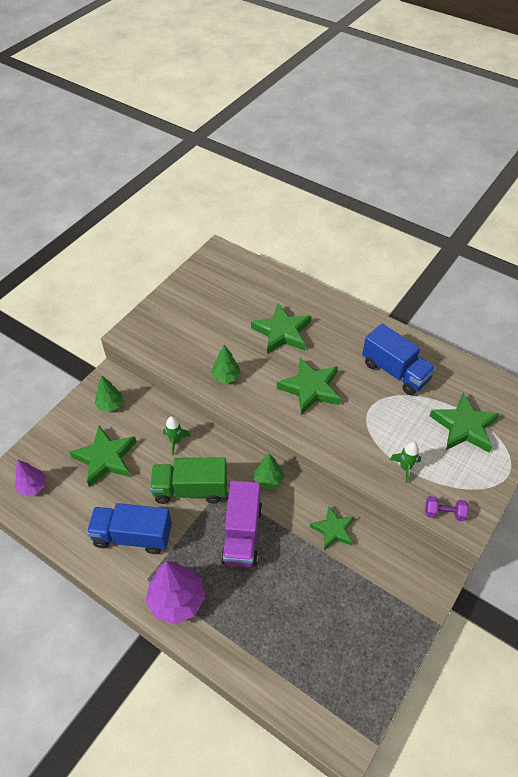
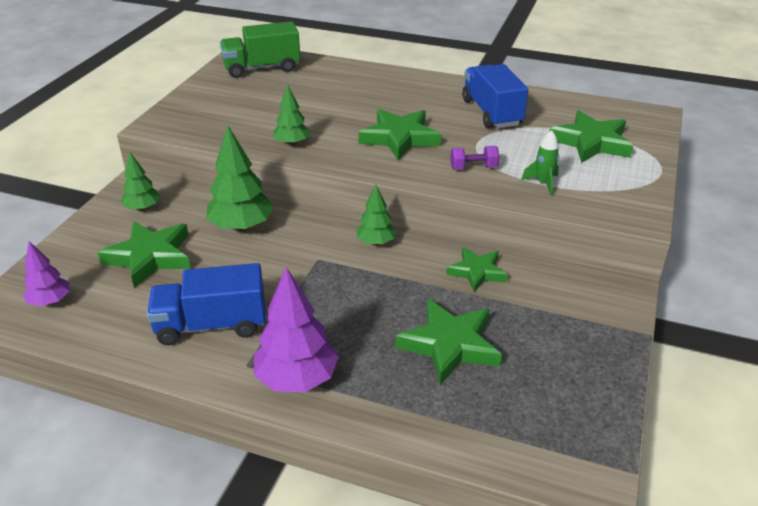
camera: 15 degrees left, 15 degrees down
(175, 441) = (241, 227): green rocket -> green tree
(190, 489) = (277, 267): green truck -> green truck (262, 68)
(242, 534) = (362, 296): purple truck -> none
(282, 332) = (346, 101): green star -> green star (449, 345)
(395, 371) = (491, 113): blue truck -> blue truck turned 135 degrees counterclockwise
(444, 513) = (608, 212): purple dumbbell -> purple dumbbell (473, 168)

